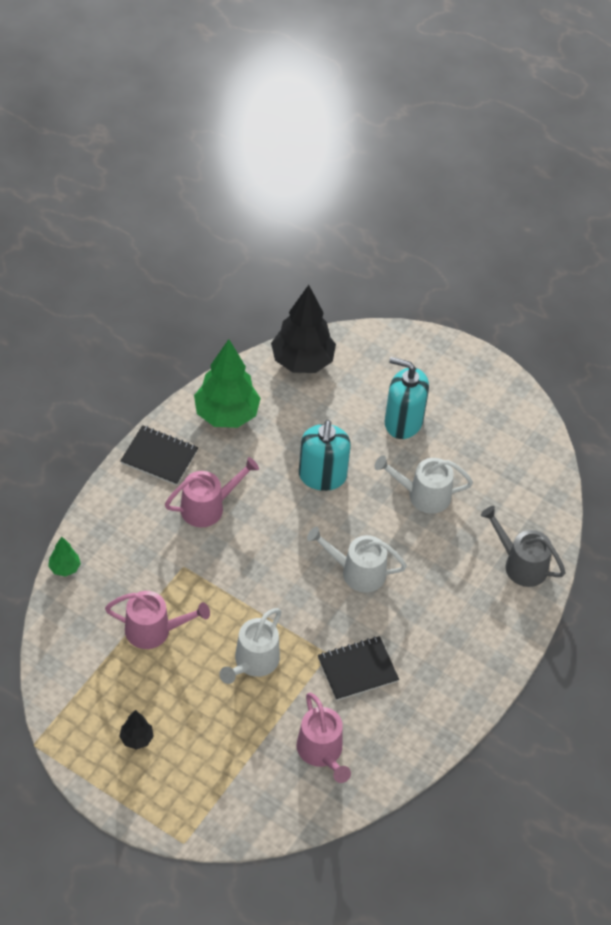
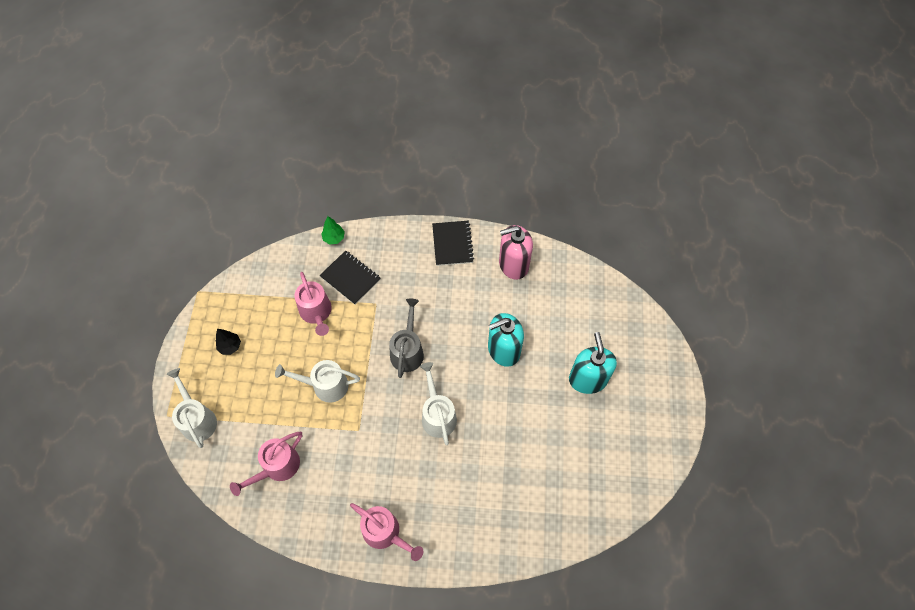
camera: 65 degrees right, 10 degrees up
(208, 507) = (431, 293): pink watering can -> pink watering can (385, 533)
(226, 414) = (513, 264): green tree -> pink soap dispenser
(302, 361) = (592, 286): black tree -> none
(357, 669) = (356, 457): black notebook -> black notebook (350, 278)
(423, 495) = (532, 426): white watering can -> white watering can (197, 419)
(520, 564) = (516, 529): grey watering can -> grey watering can (407, 350)

